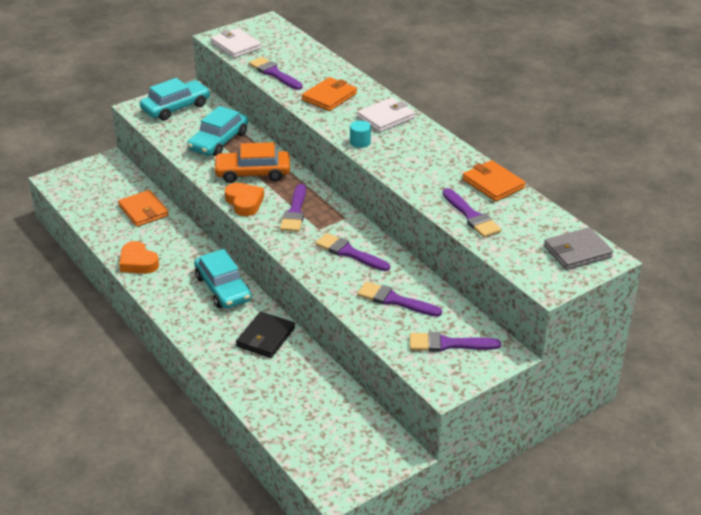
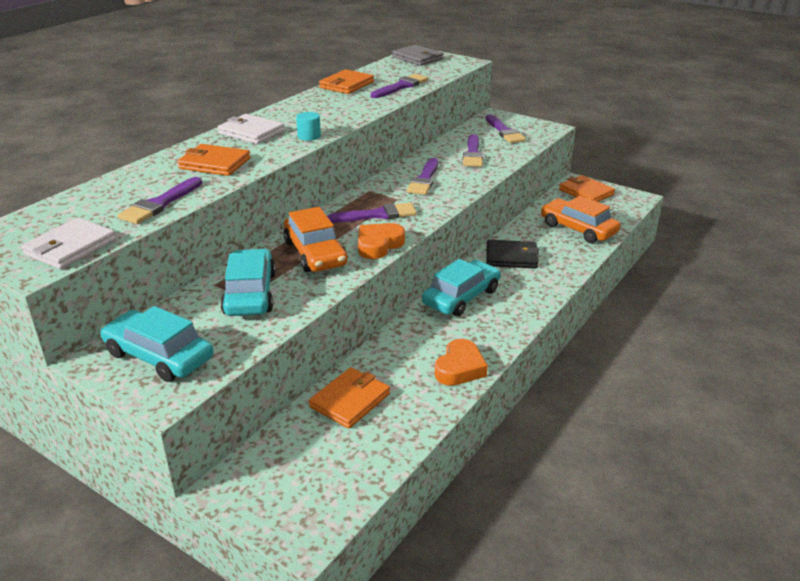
camera: 110 degrees left, 5 degrees down
(218, 141) = (250, 293): turquoise car -> turquoise car turned 105 degrees counterclockwise
(291, 405) = (578, 229): none -> orange car
(371, 449) = (586, 192): none -> orange wallet

